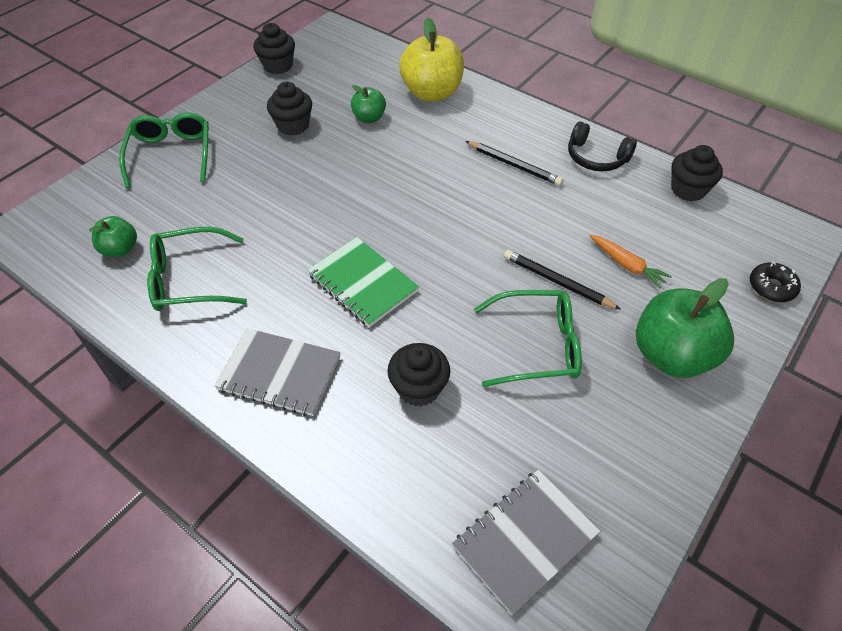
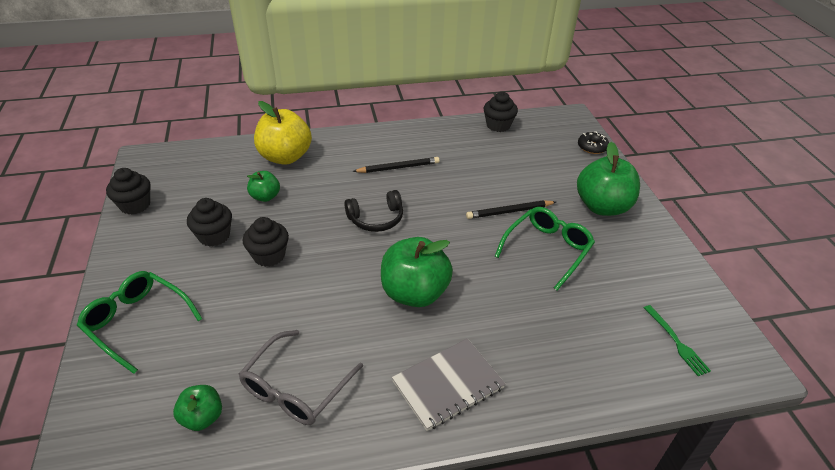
camera: 50 degrees left, 10 degrees down
(190, 279) = (296, 387): green glasses -> grey glasses
(363, 283) = (414, 293): green notebook -> green apple
(419, 388) = (529, 320): black cupcake -> black cupcake (269, 255)
(525, 540) = (676, 342): grey notebook -> green fork
(596, 157) = (434, 136): black headphones -> black headphones (376, 219)
(626, 265) = (525, 180): orange carrot -> none

